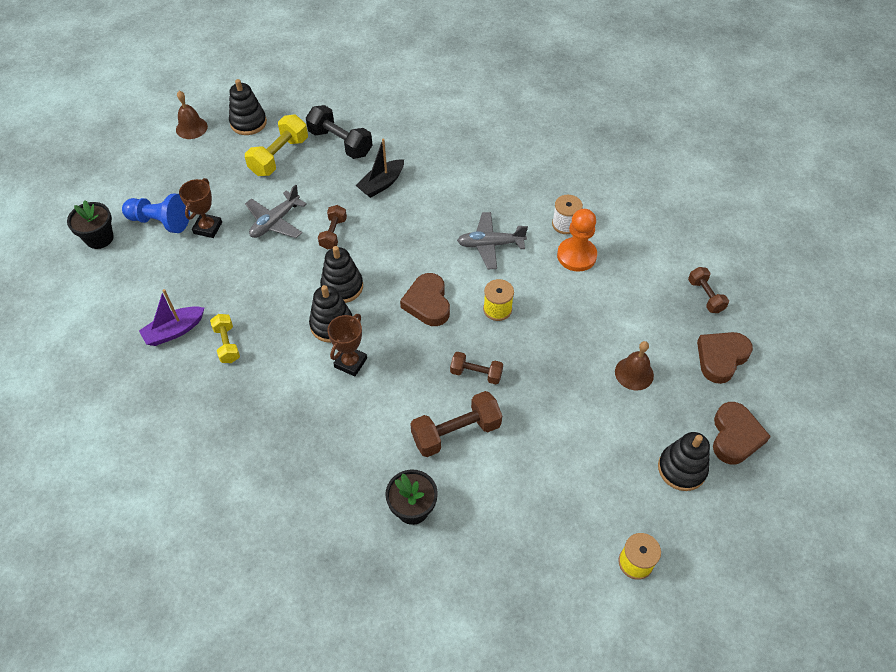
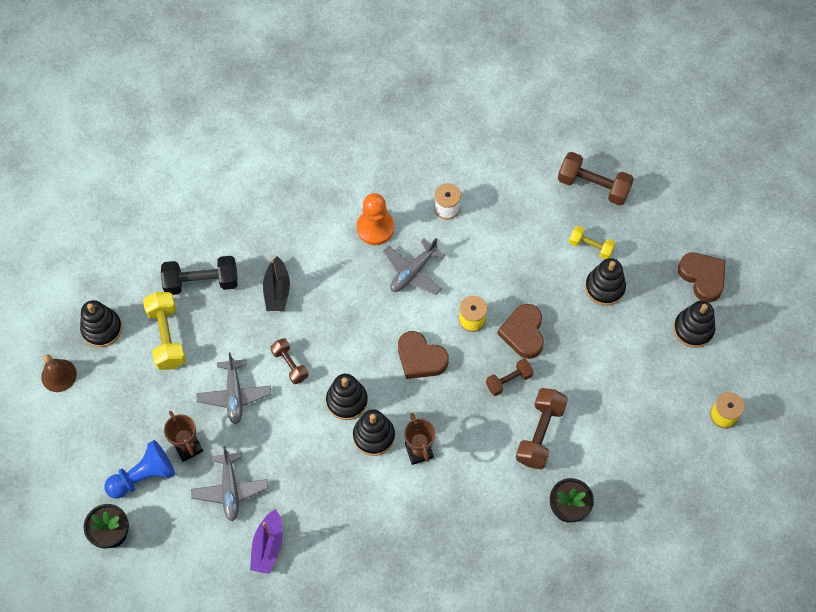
camera: 45 degrees left, 10 degrees up
(198, 275) = (230, 489): none -> grey plane
(227, 344) = (318, 519): yellow dumbbell -> yellow dumbbell (590, 247)
(576, 256) = (480, 228): orange pawn -> orange pawn (375, 228)
(634, 373) = (604, 287): brown bell -> black stacking toy
(705, 296) = (593, 186): brown dumbbell -> brown dumbbell, size x1.64
(721, 358) = (645, 227): brown heart -> brown heart (523, 333)

